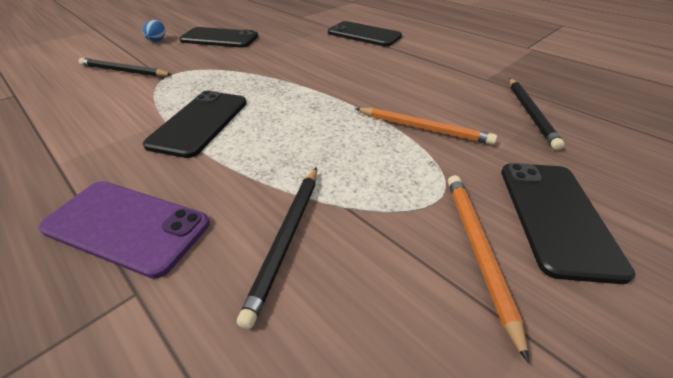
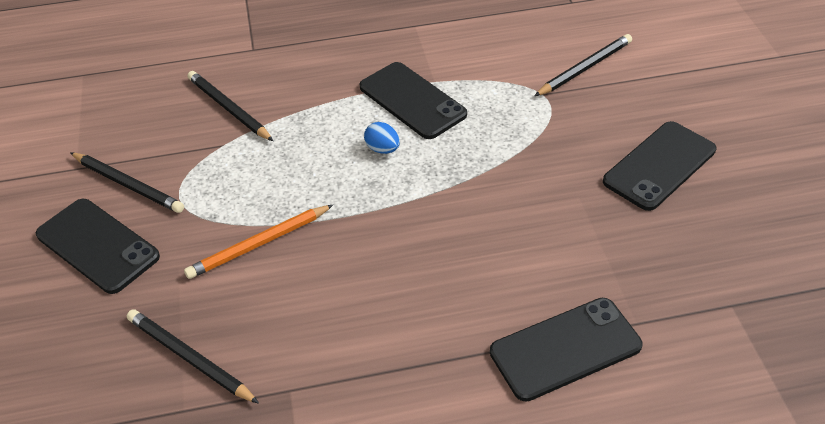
camera: 125 degrees right, 5 degrees up
(127, 226) = (309, 50): purple phone -> none
(157, 40) = (689, 105): blue egg -> blue egg (382, 149)
(478, 250) = (128, 185): orange pencil -> black pencil

